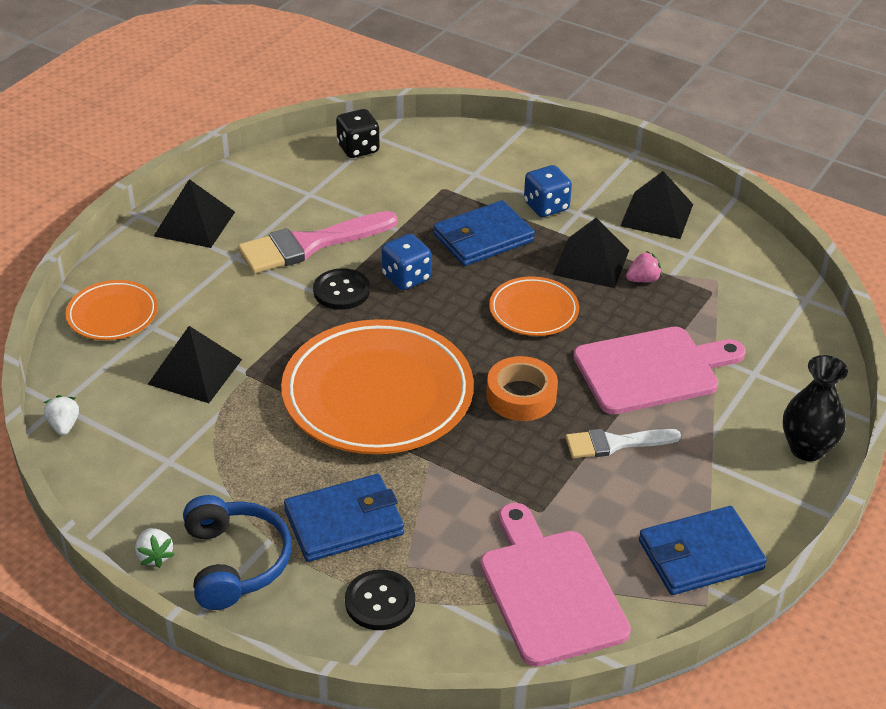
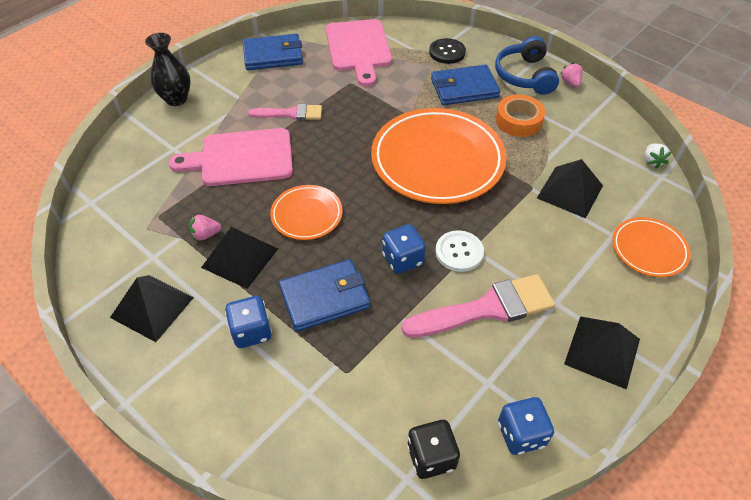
camera: 170 degrees left, 10 degrees up
(155, 556) = (570, 83): white strawberry -> pink strawberry
(281, 166) = (521, 434): none -> blue dice
(341, 291) = (459, 252): black button -> white button
(521, 396) = (339, 149): orange tape -> orange tape (518, 121)
(615, 443) = (291, 114): white brush -> pink brush

